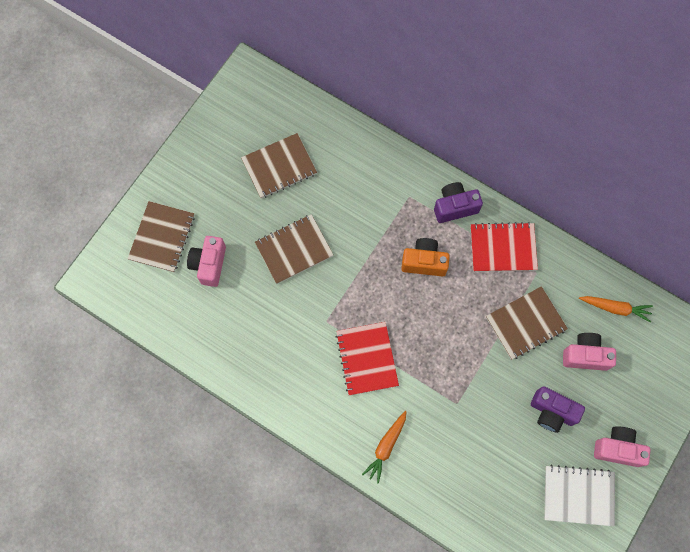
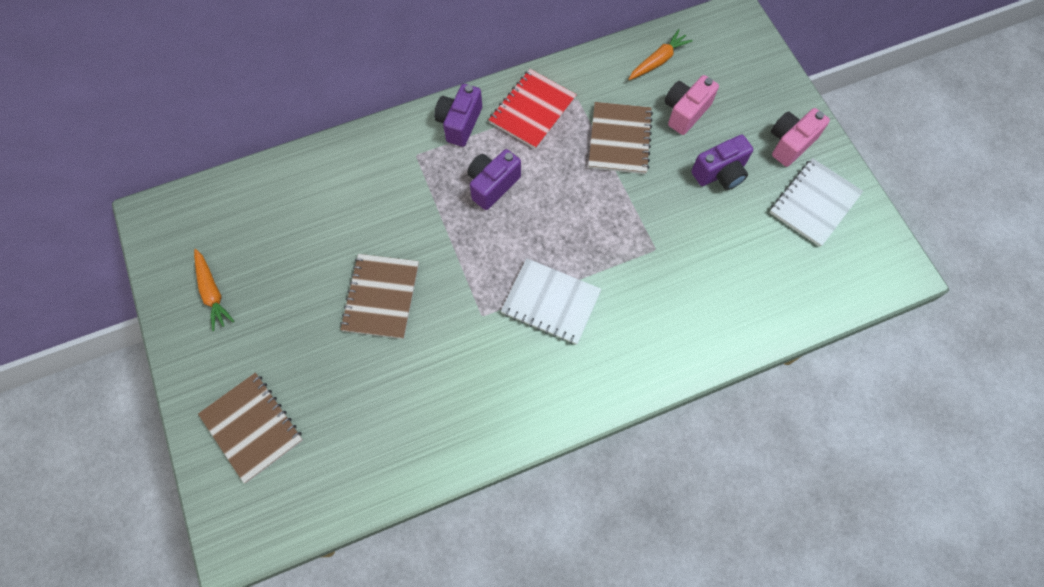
camera: 55 degrees left, 5 degrees down
(209, 264) = (325, 395): pink camera -> none
(279, 167) = (280, 253): brown notebook -> none
(367, 359) = (551, 302): red notebook -> white notebook
(386, 447) = (655, 344): orange carrot -> orange carrot (212, 292)
(424, 262) = (492, 185): orange camera -> purple camera

